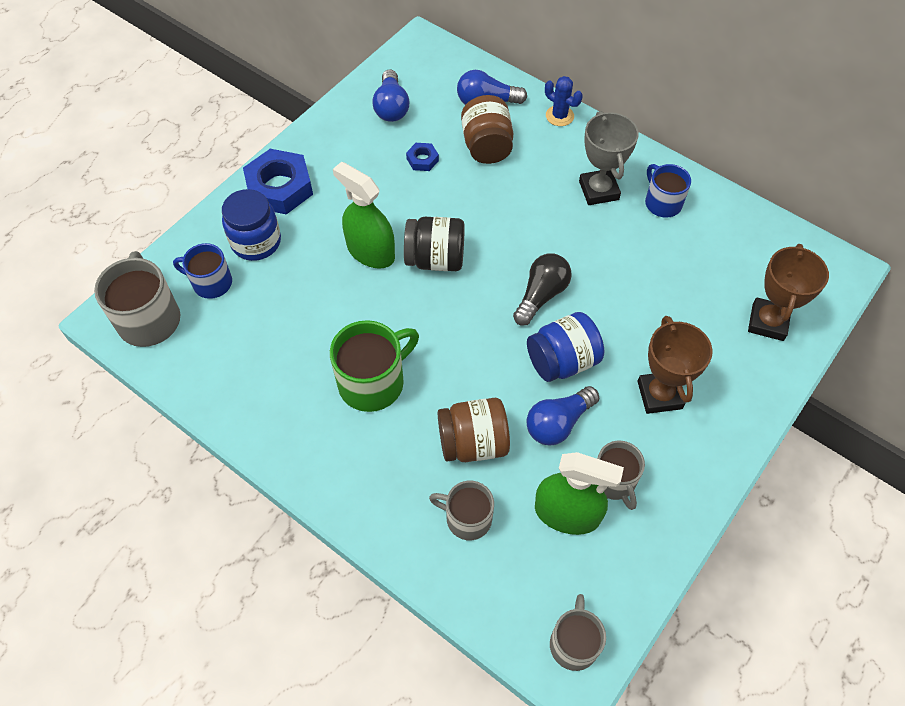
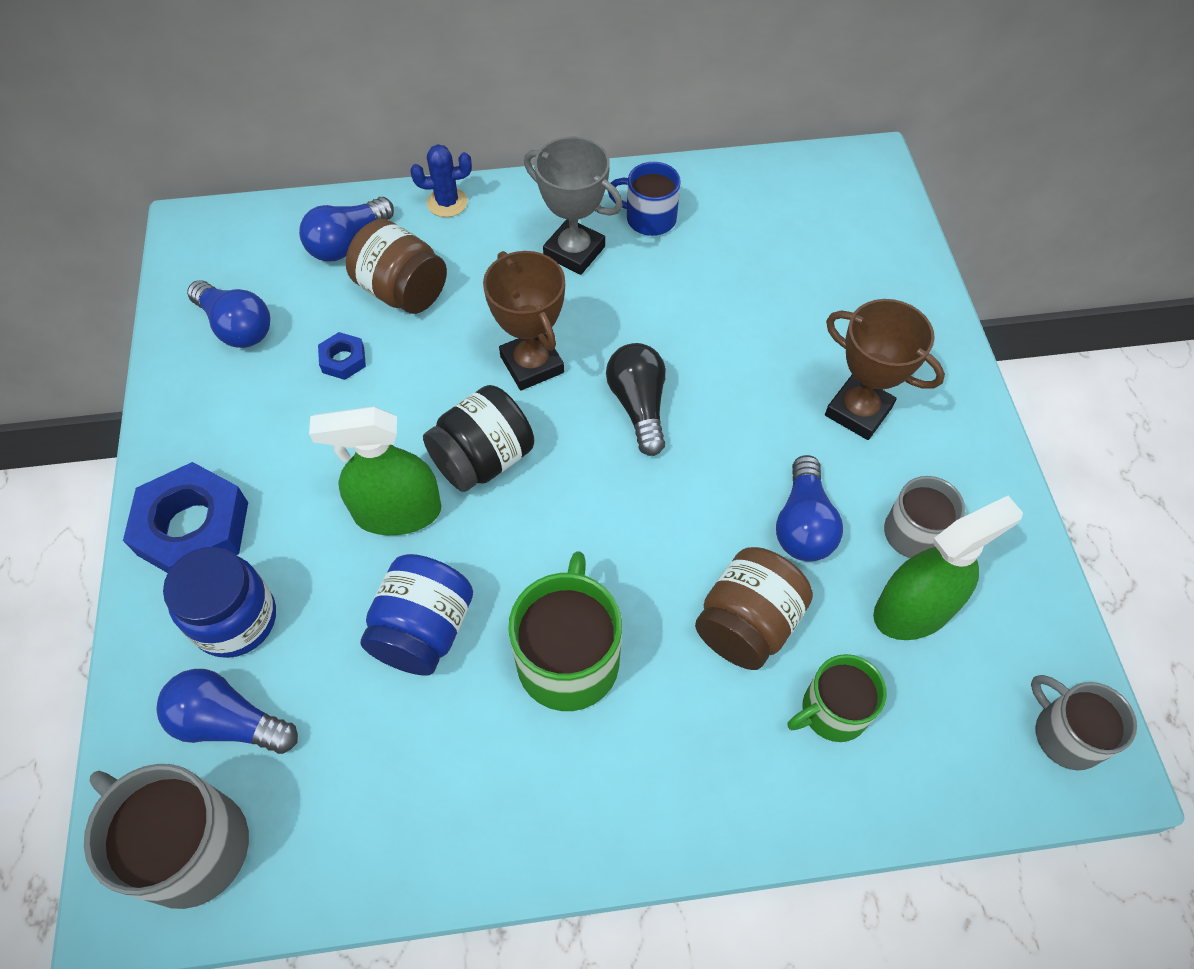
camera: 45 degrees left, 0 degrees up
(211, 283) = (229, 722): blue mug -> blue light bulb
(467, 518) = (832, 711): grey mug -> green mug
(562, 361) = (735, 457): blue jar -> blue jar (423, 630)
(767, 322) = (867, 261): brown trophy -> brown trophy (532, 364)

